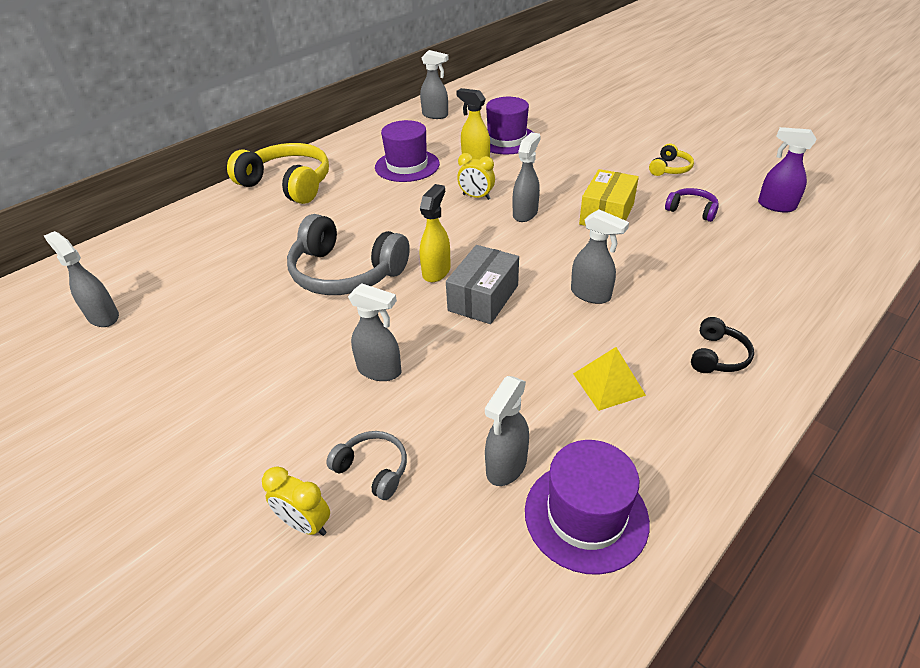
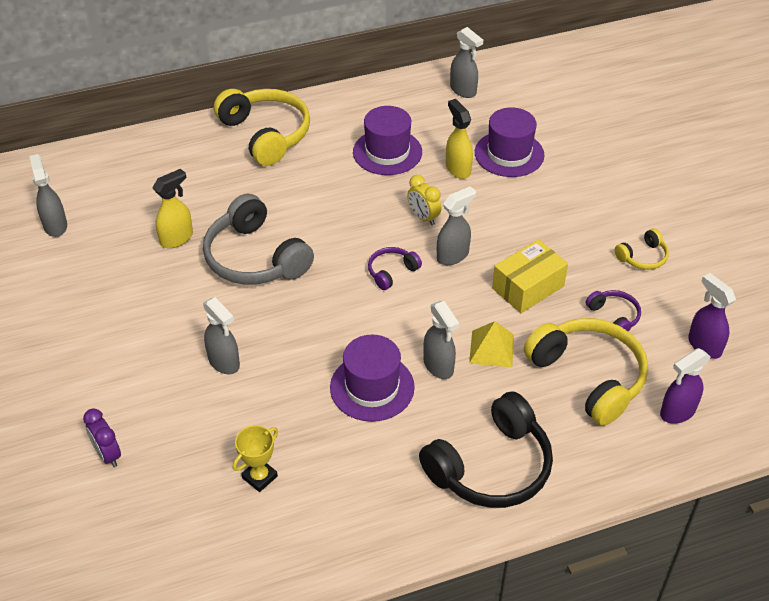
camera: 25 degrees right, 5 degrees up
(305, 524) = (108, 454): yellow clock -> purple clock
(373, 469) = (171, 437): grey headphones -> none
(436, 271) = (329, 288): yellow spray bottle -> yellow spray bottle (177, 238)
(483, 241) = (392, 272): none -> purple headphones
(483, 298) = (348, 331): grey box -> none
(506, 466) = (259, 477): grey spray bottle -> yellow trophy
(586, 515) = (286, 535): purple hat -> purple hat (372, 387)
(608, 384) = (383, 450): yellow pyramid -> yellow pyramid (491, 348)
(717, 356) = (491, 466): black headphones -> black headphones, size x2.11
(719, 256) = (588, 377): none -> yellow headphones
(810, 255) = (677, 412): none -> purple spray bottle

